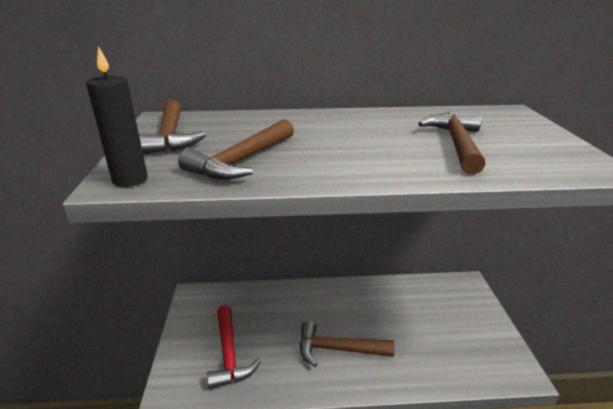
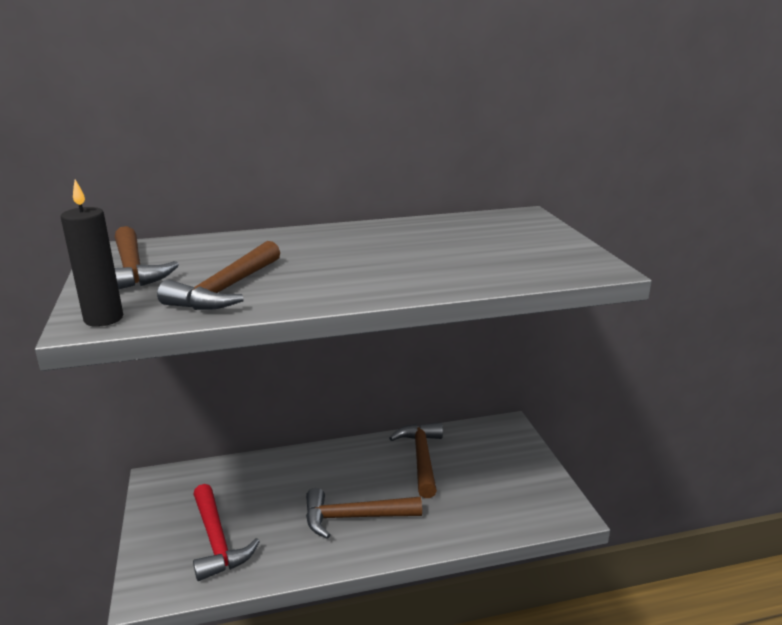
camera: 10 degrees left, 5 degrees down
(456, 144) = (460, 254): brown hammer -> brown hammer (421, 458)

